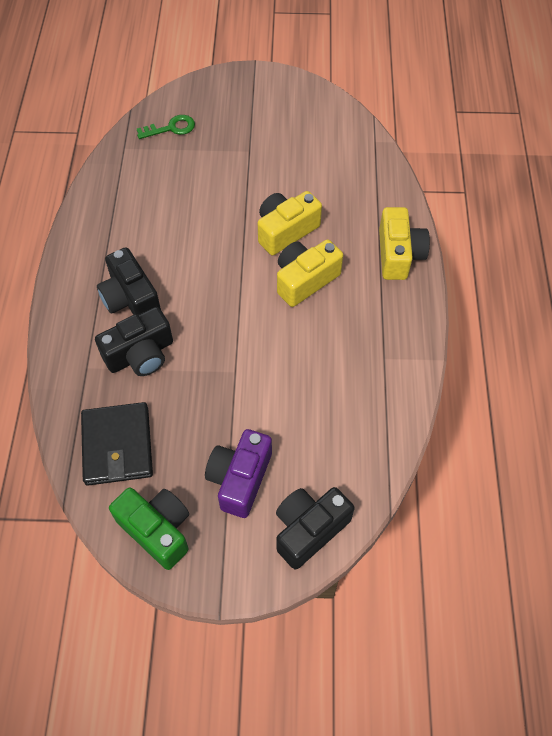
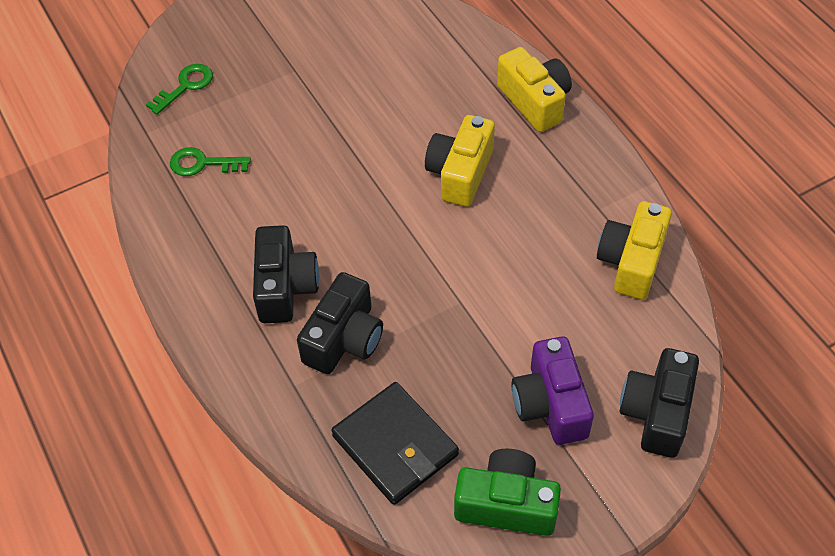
camera: 30 degrees left, 5 degrees down
(130, 298) = (285, 287): black camera -> black camera turned 120 degrees counterclockwise
(142, 187) = (203, 164): none -> green key
(285, 231) = (400, 134): yellow camera -> yellow camera (631, 261)

